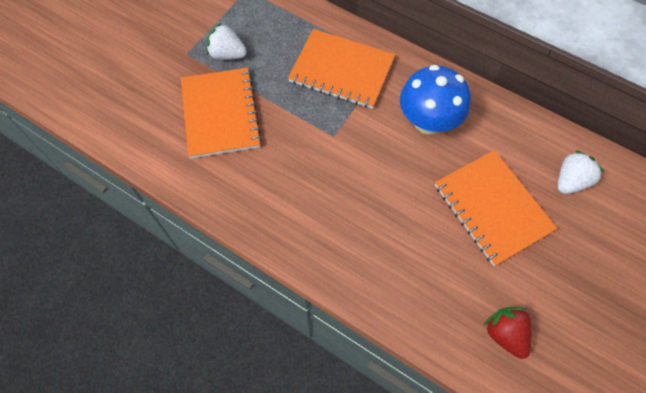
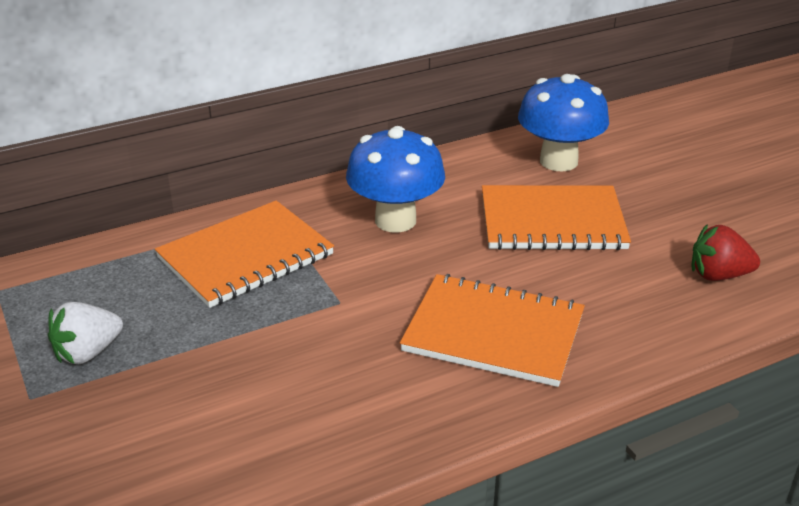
camera: 60 degrees left, 30 degrees down
(220, 114) = (188, 399): orange notebook -> orange notebook (493, 333)
(570, 181) = (558, 161): white strawberry -> blue mushroom

